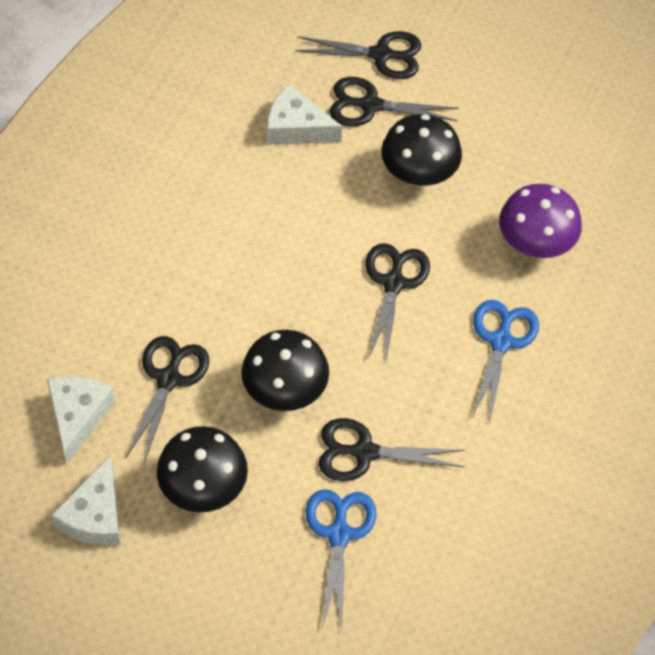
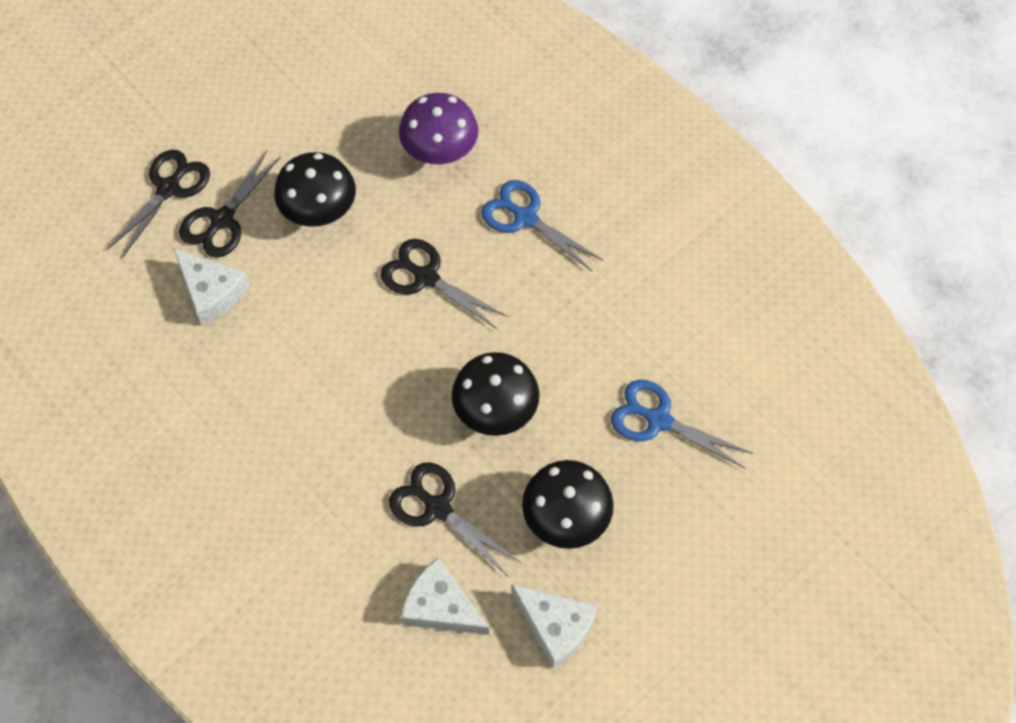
camera: 65 degrees left, 5 degrees up
(296, 128) = (212, 292): white cheese -> white cheese turned 90 degrees counterclockwise
(364, 452) = (587, 368): black scissors -> none

